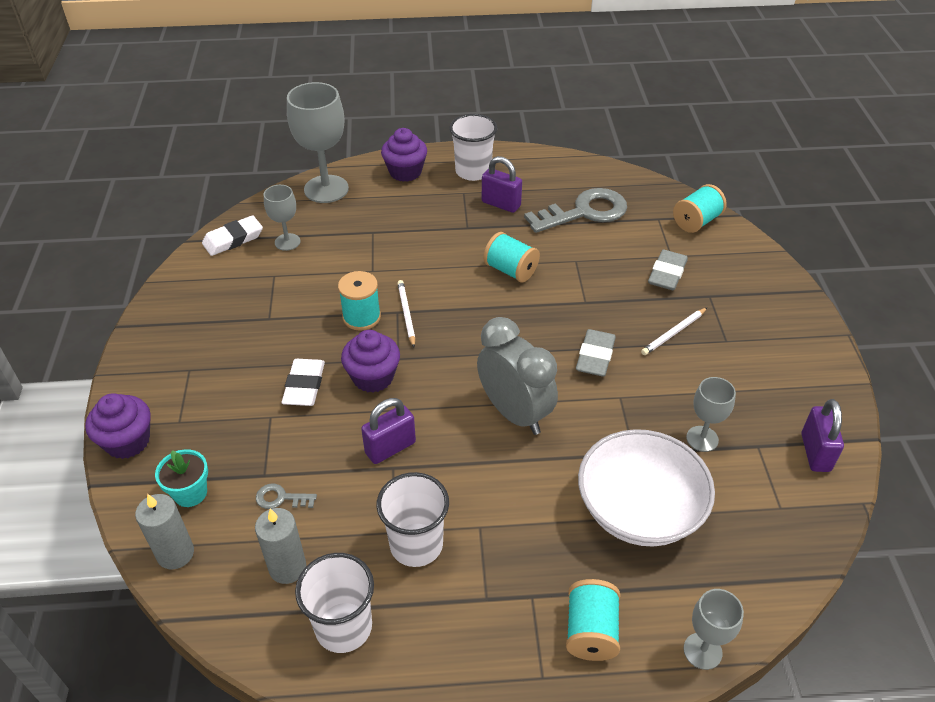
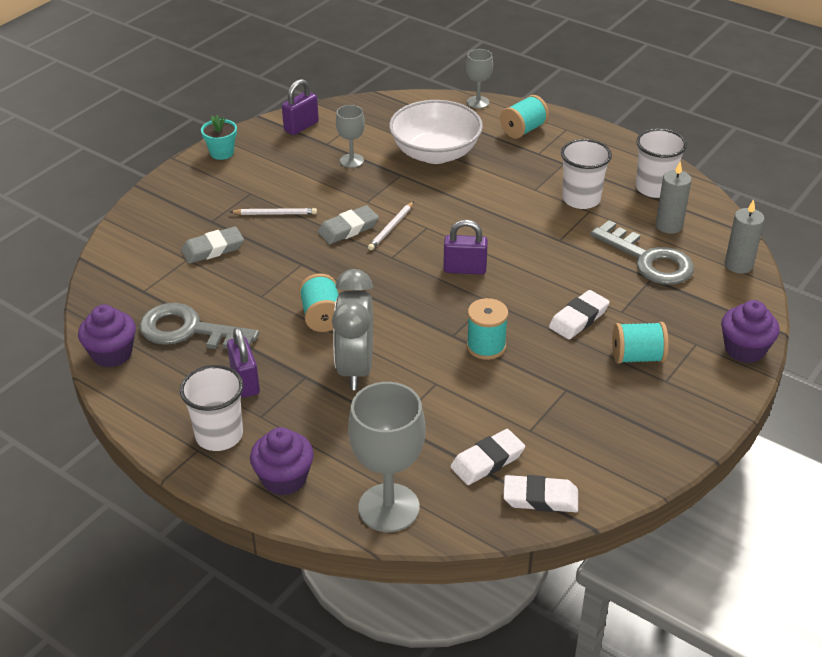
camera: 140 degrees left, 5 degrees down
(190, 493) = (711, 292): turquoise flower pot -> turquoise flower pot (222, 153)
(281, 498) = (648, 260): grey key -> grey key, size x2.35
(287, 242) = (487, 461): grey goblet -> white eraser
(373, 377) = (520, 297): purple cupcake -> purple cupcake (112, 354)
(390, 448) = (550, 250): purple padlock -> purple padlock (465, 269)
(406, 314) = (447, 329): white pencil -> white pencil (391, 228)
(514, 413) = (446, 227): grey clock -> grey clock (355, 368)
(696, 221) = (121, 271): turquoise spool -> turquoise spool (637, 357)

